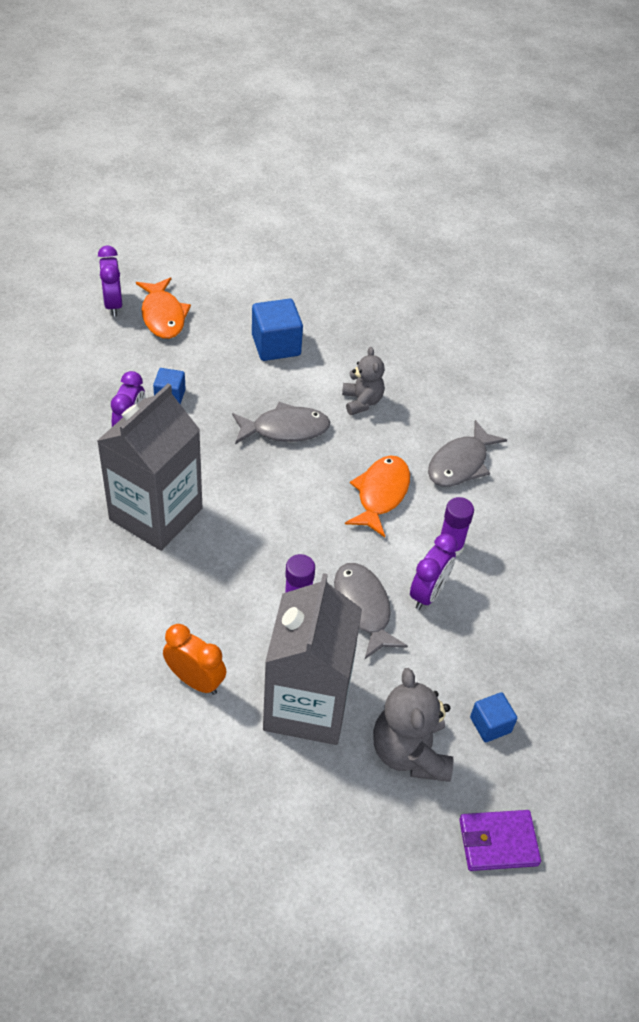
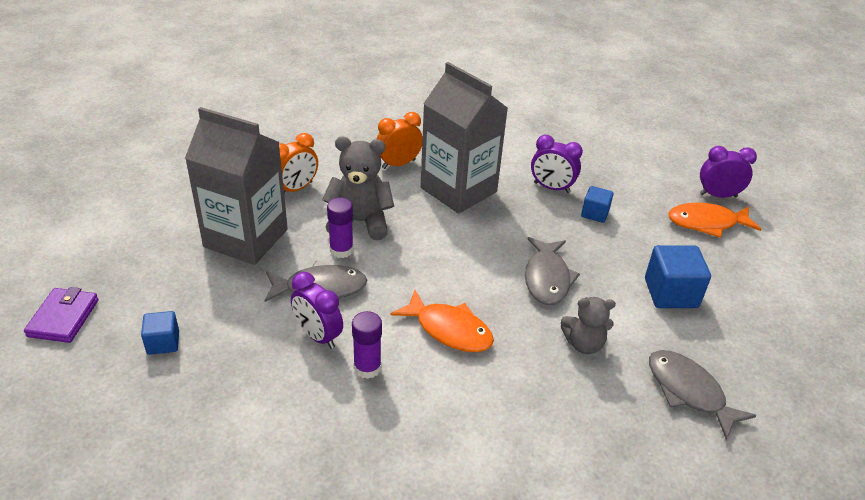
camera: 105 degrees right, 10 degrees down
(114, 581) = (398, 164): none -> orange clock
(410, 752) = (171, 285): grey teddy bear -> grey teddy bear (360, 222)
(460, 463) = (479, 409): grey fish -> grey fish (688, 392)

